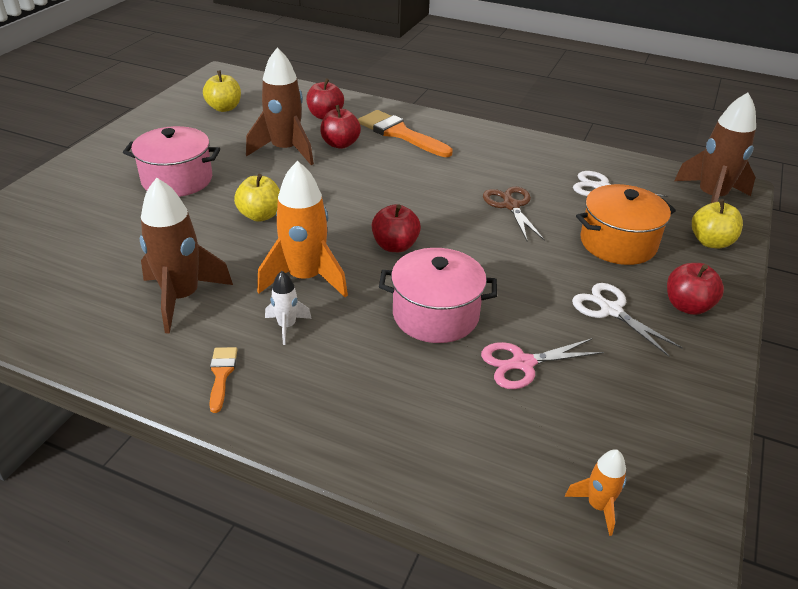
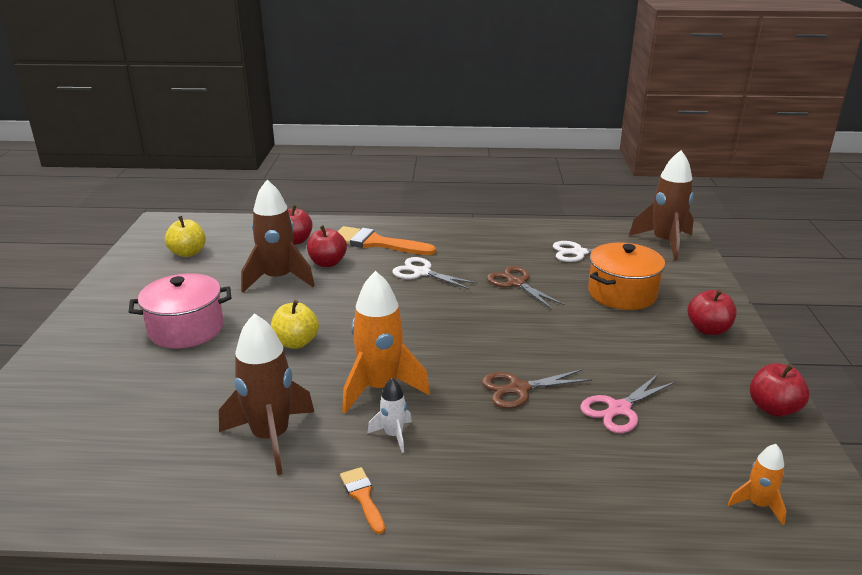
camera: 20 degrees left, 10 degrees down
(395, 246) = (441, 339): red apple -> red apple (773, 408)
(435, 315) = (519, 389): pink pot -> brown scissors
(611, 310) = (655, 348): white scissors -> white scissors (422, 273)
(711, 242) = (689, 276): yellow apple -> none

